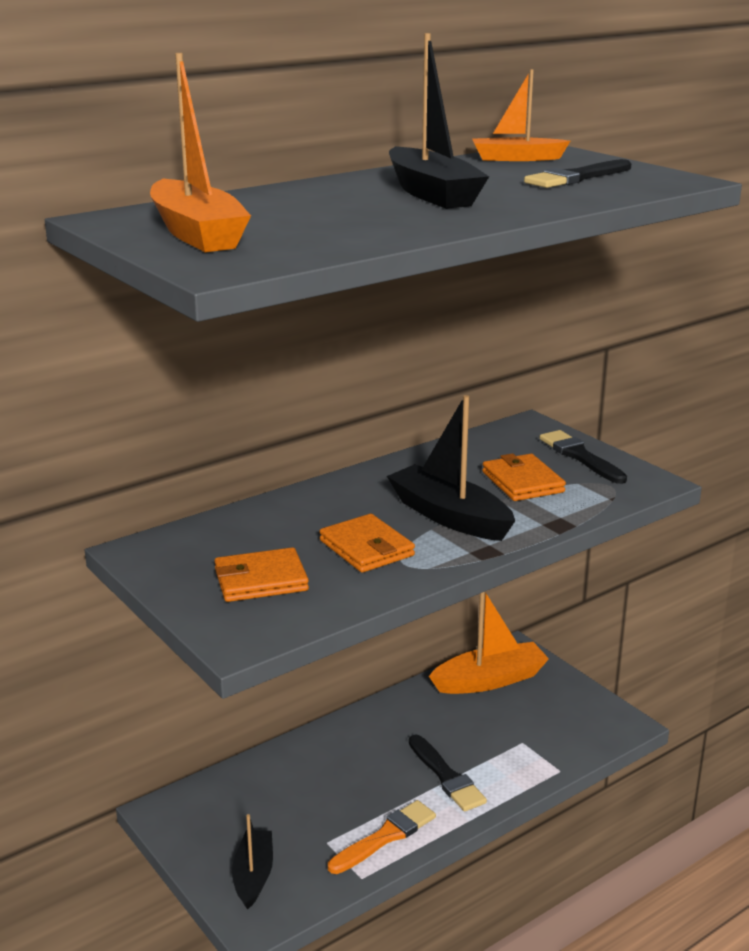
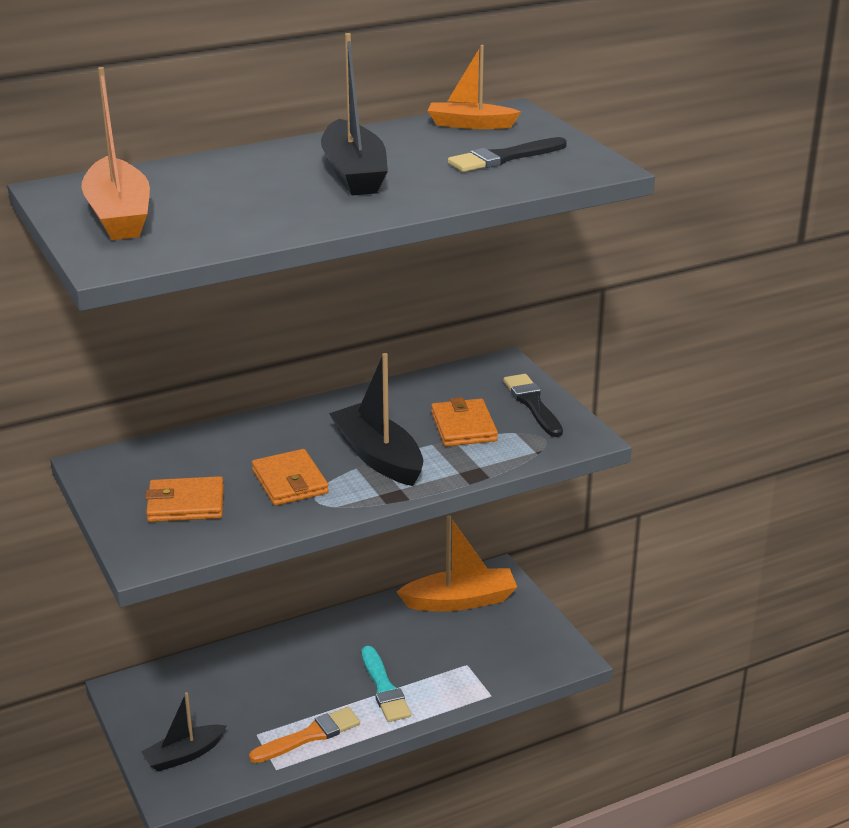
camera: 10 degrees right, 5 degrees up
(253, 875) = (184, 755): black boat -> black boat turned 135 degrees counterclockwise
(446, 777) = (384, 688): black brush -> turquoise brush

